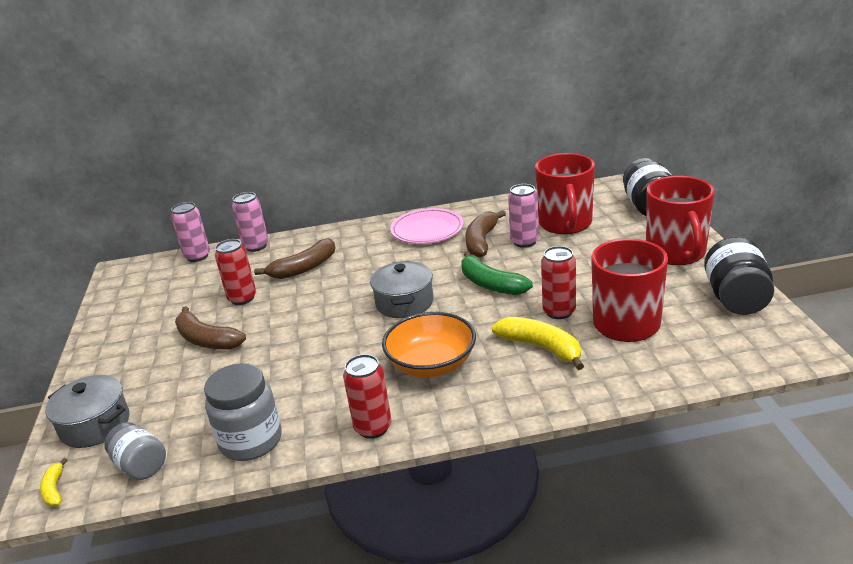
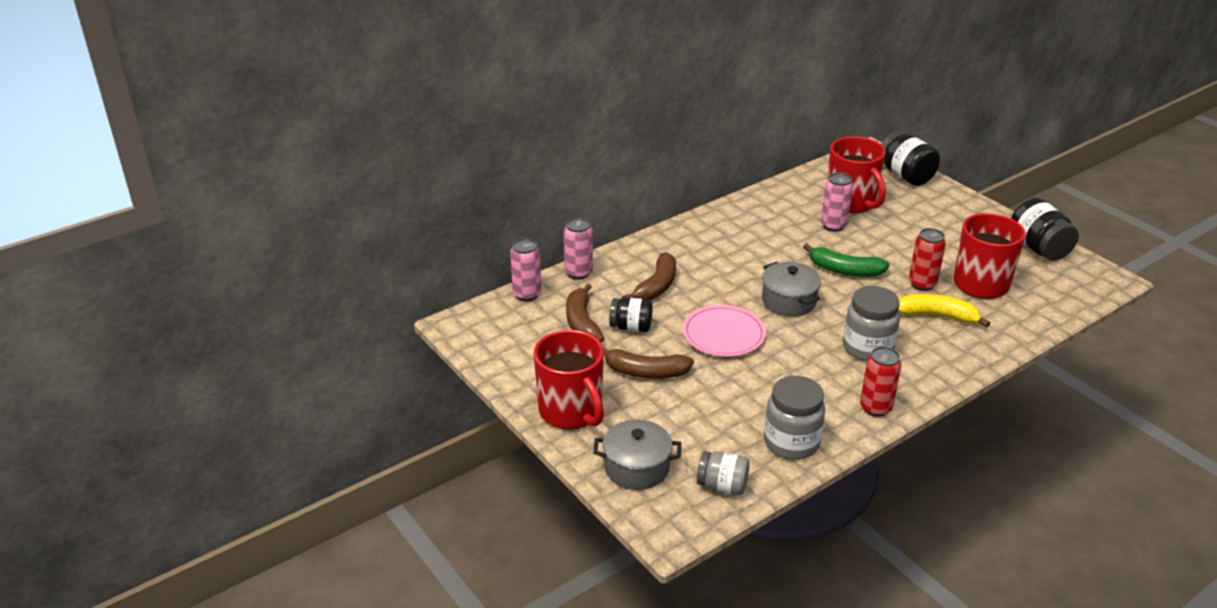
camera: 30 degrees left, 5 degrees up
(54, 489) = (671, 524): yellow banana -> none
(242, 298) = (631, 327): red can -> black jar
(427, 230) = (733, 228): pink plate -> pink plate (723, 335)
(432, 364) = (867, 348): orange bowl -> grey jar
(481, 241) = (795, 231): brown banana -> brown banana (582, 323)
(676, 253) = (964, 216): red mug -> red mug (571, 411)

